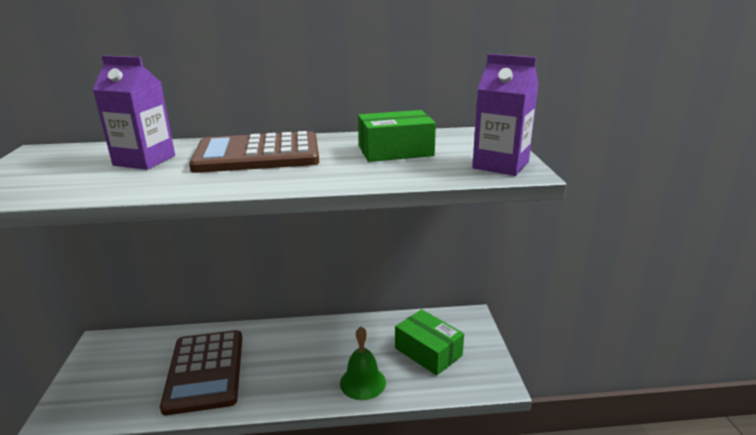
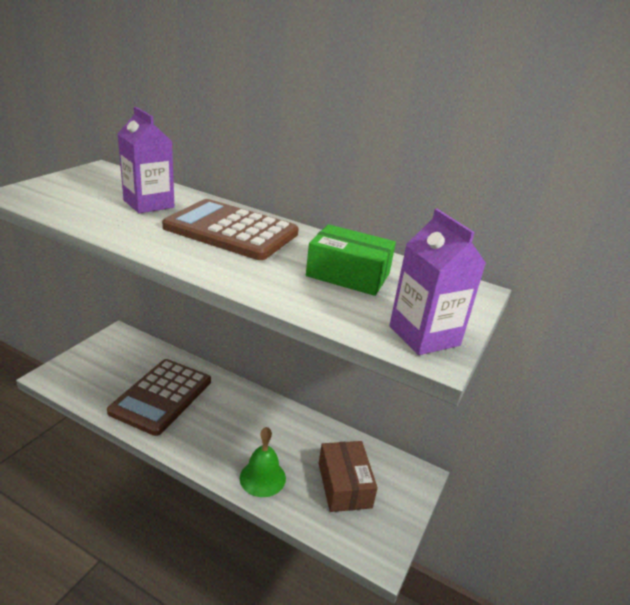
camera: 30 degrees right, 5 degrees up
(428, 352) = (344, 485): green box -> brown box

